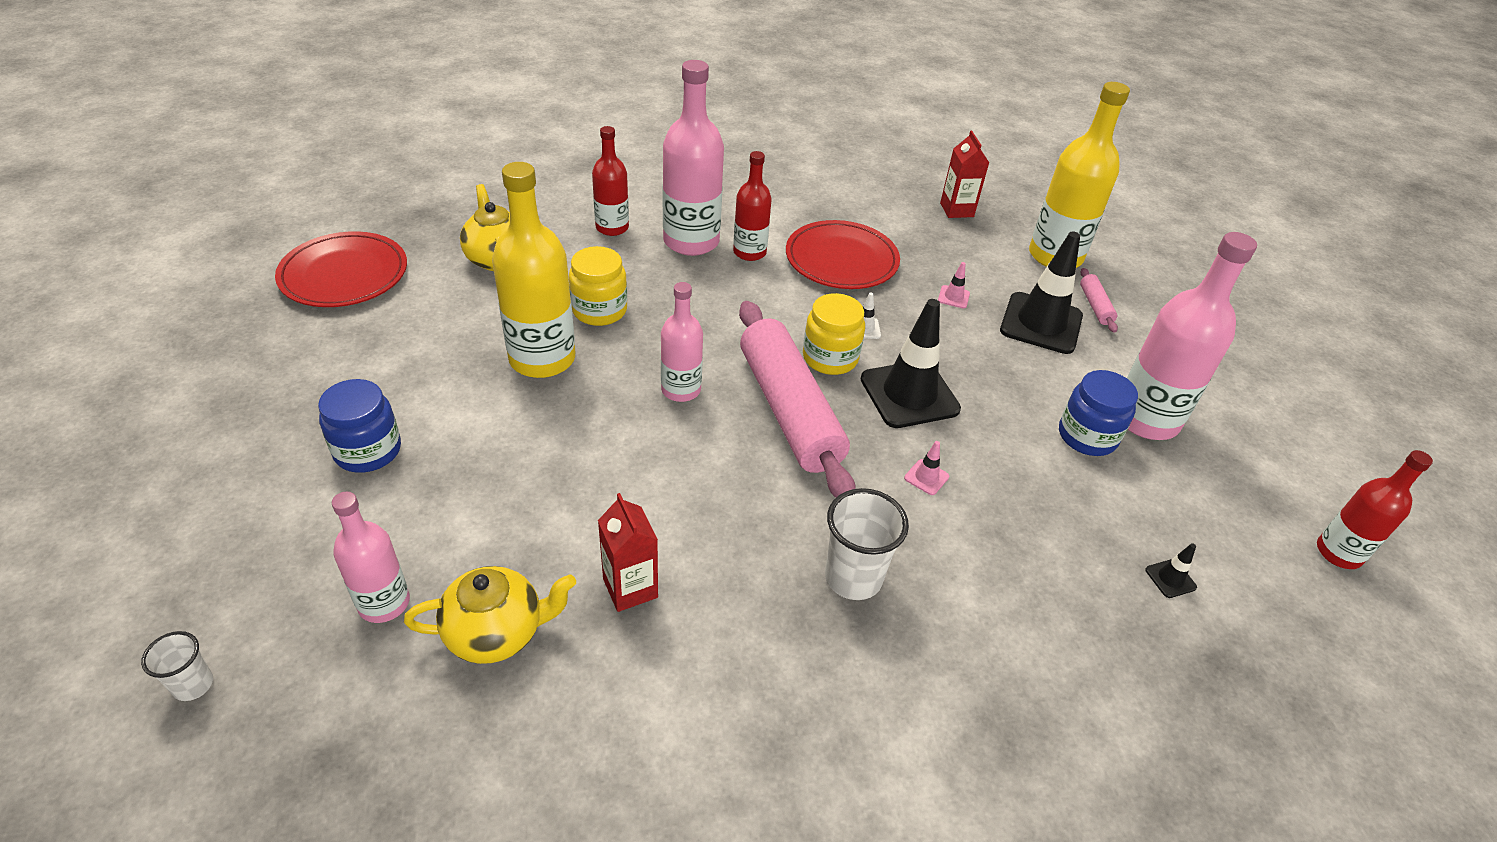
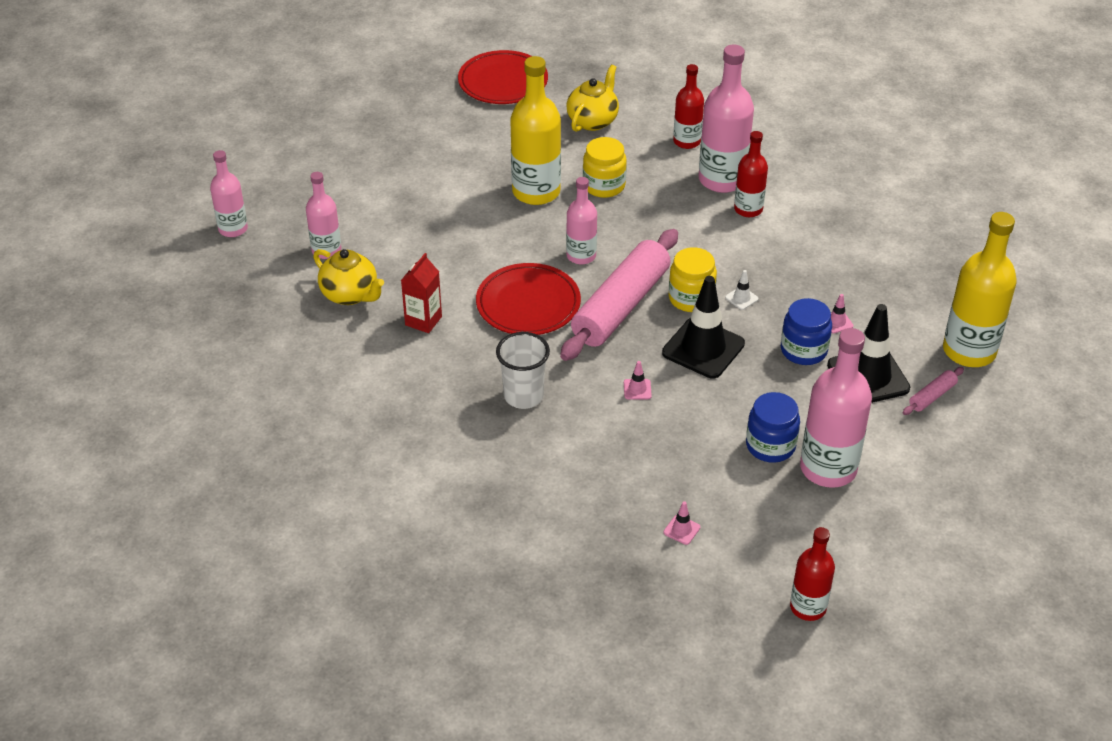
camera: 55 degrees right, 0 degrees up
(193, 685) = (233, 229): white cup -> pink bottle
(368, 451) = (400, 182): blue jar -> blue jar (803, 350)
(841, 260) = (801, 252): red plate -> red plate (528, 304)
(956, 210) = (953, 275): red carton -> none
(1170, 579) = (681, 530): black traffic cone -> pink traffic cone

